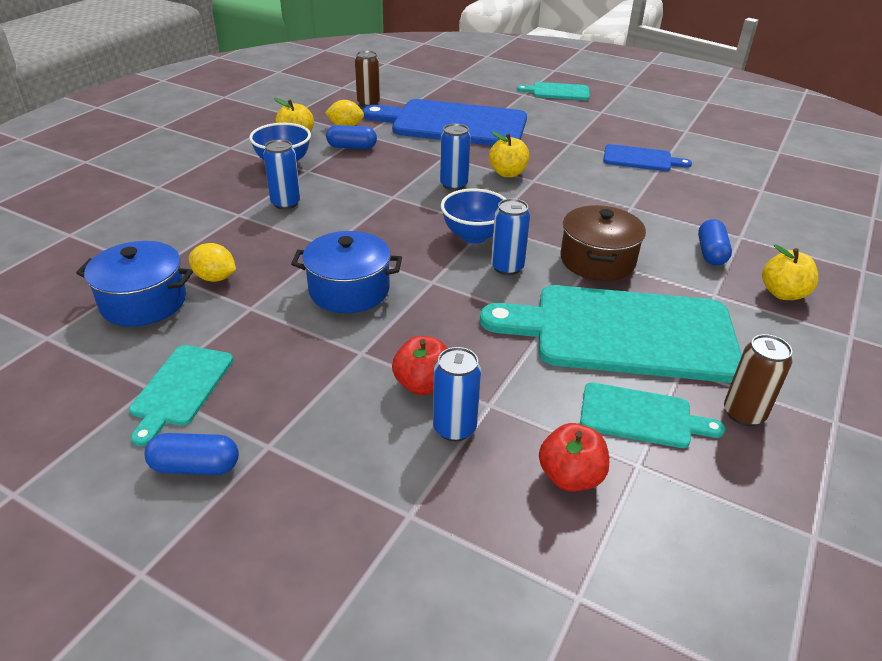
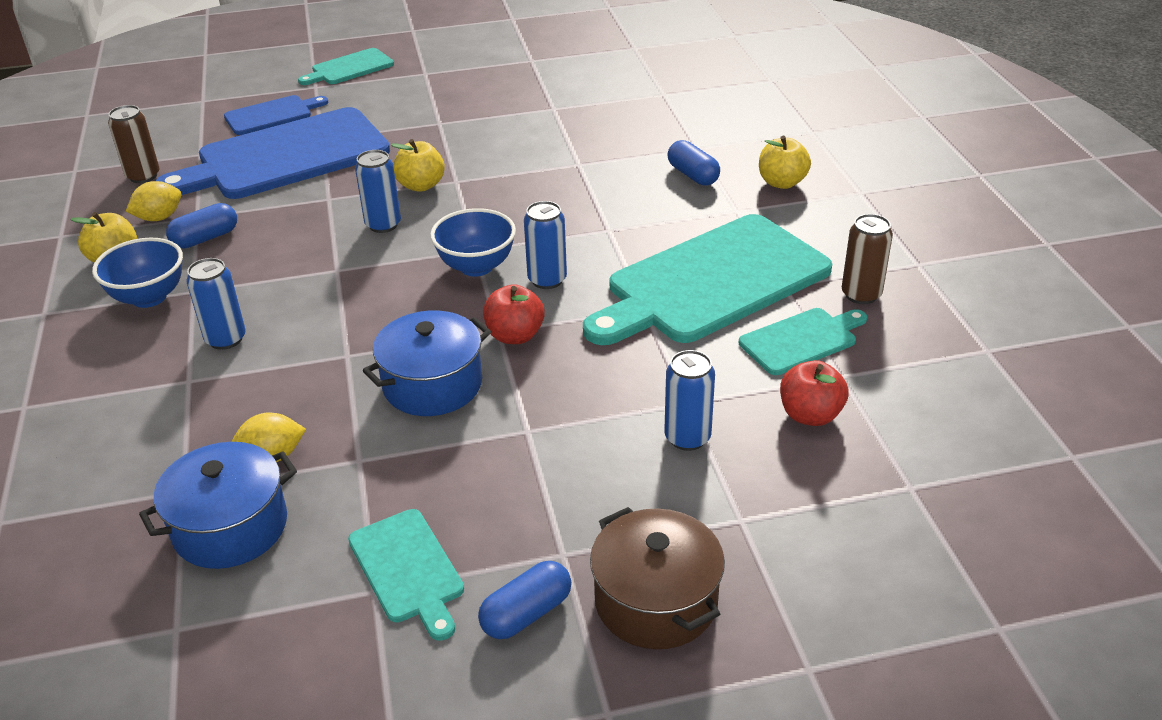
camera: 40 degrees left, 0 degrees up
(423, 384) = (616, 422): red apple -> red apple (515, 335)
(597, 260) = (614, 231): brown pot -> brown pot (656, 601)
(640, 159) = (527, 110): blue cutting board -> blue cutting board (272, 115)

